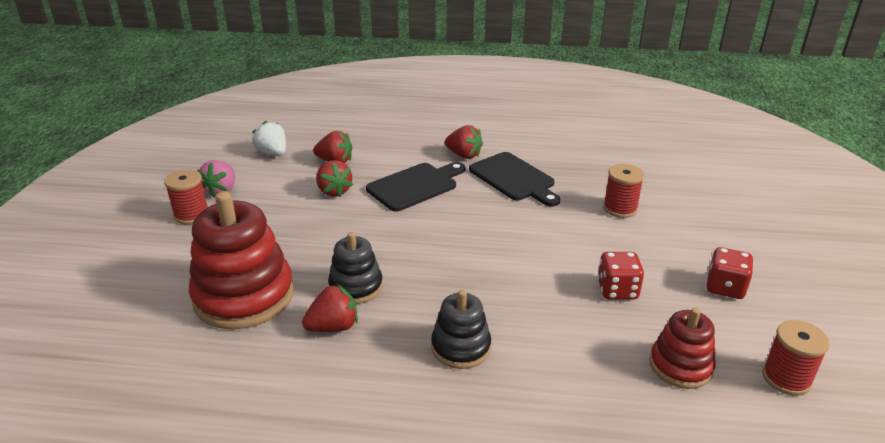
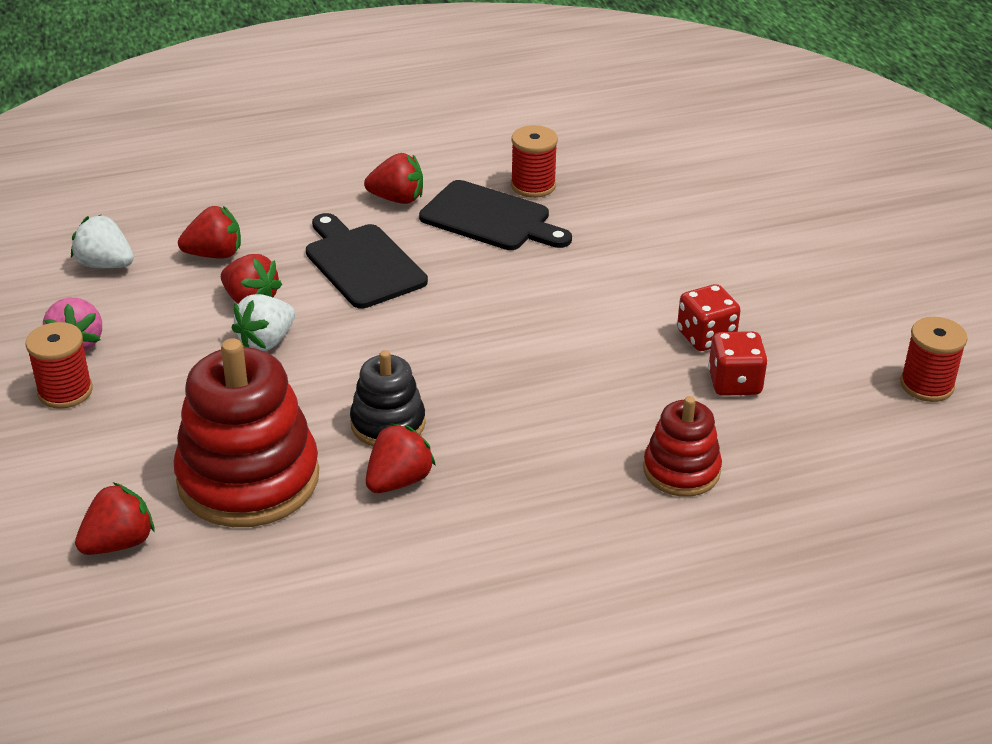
camera: 25 degrees left, 5 degrees up
(137, 313) = (119, 543): none -> red strawberry
(324, 216) = (266, 341): none -> white strawberry
(415, 186) = (362, 263): black cutting board -> black cutting board turned 60 degrees counterclockwise
(461, 347) = (569, 457): black stacking toy -> none
(620, 208) = (651, 228): red spool -> red spool (533, 186)
(680, 366) = (817, 404): red stacking toy -> red stacking toy (681, 470)
(725, 287) = (821, 300): red dice -> red dice (734, 383)

